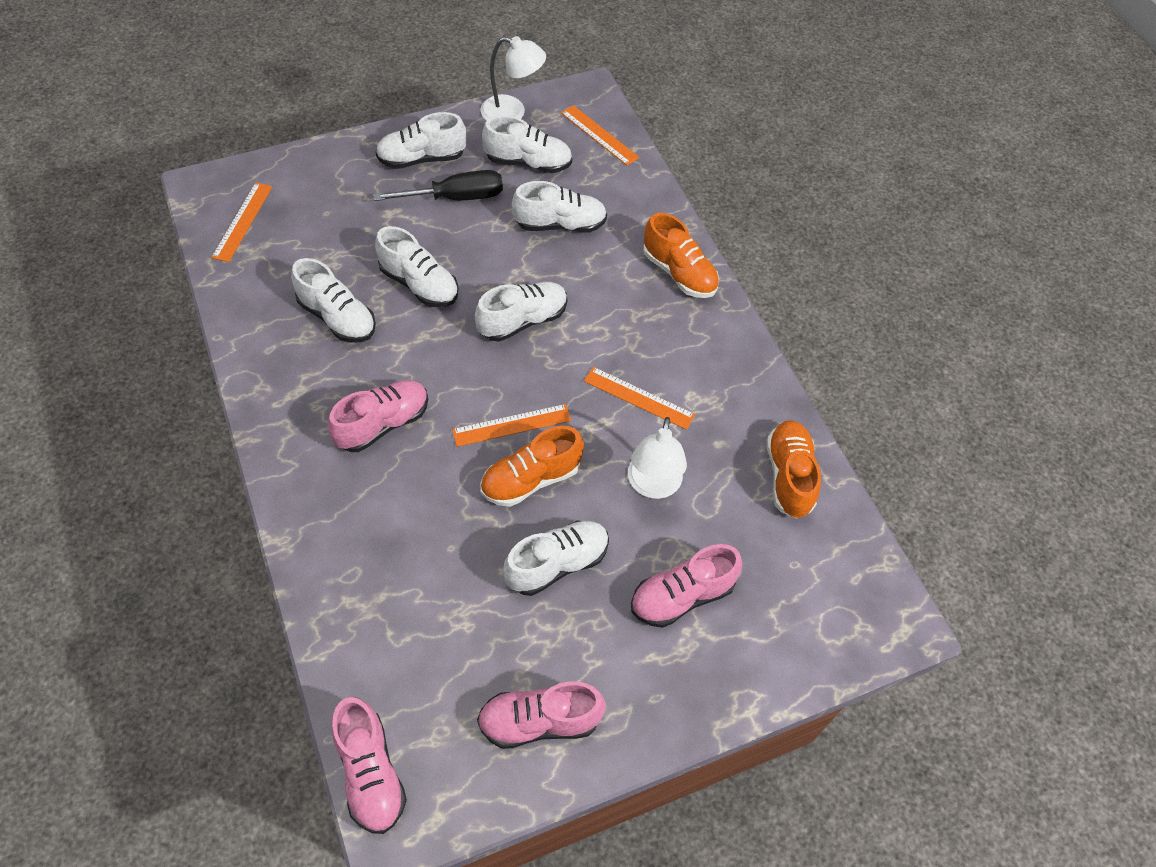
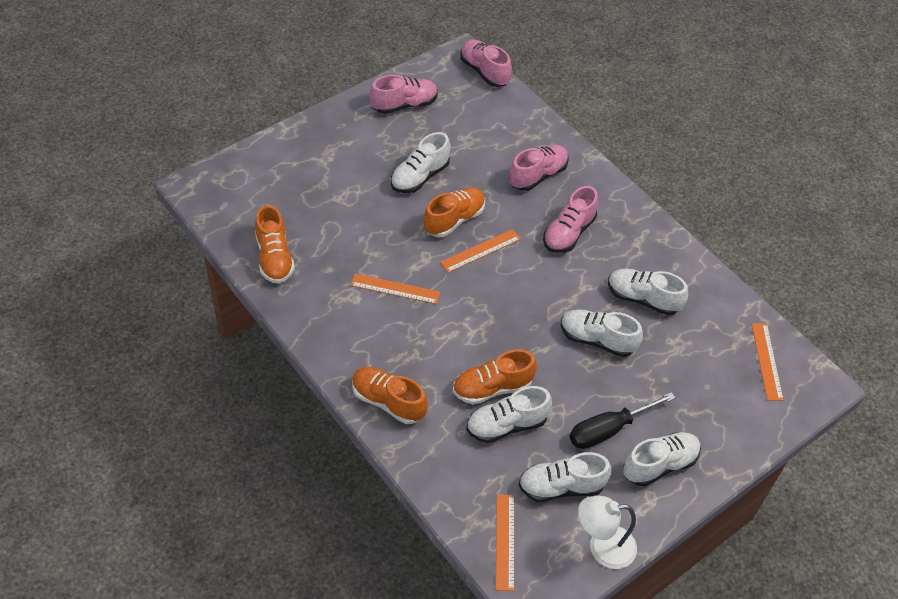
camera: 165 degrees right, 5 degrees down
(522, 320) = (503, 328): white shoe -> none
(561, 262) = (492, 388): none -> orange shoe
(599, 135) = (505, 541): orange ruler -> orange ruler turned 60 degrees clockwise
(652, 486) = (370, 232): white lamp -> none
(682, 596) = (337, 175): pink shoe -> pink shoe (537, 175)

